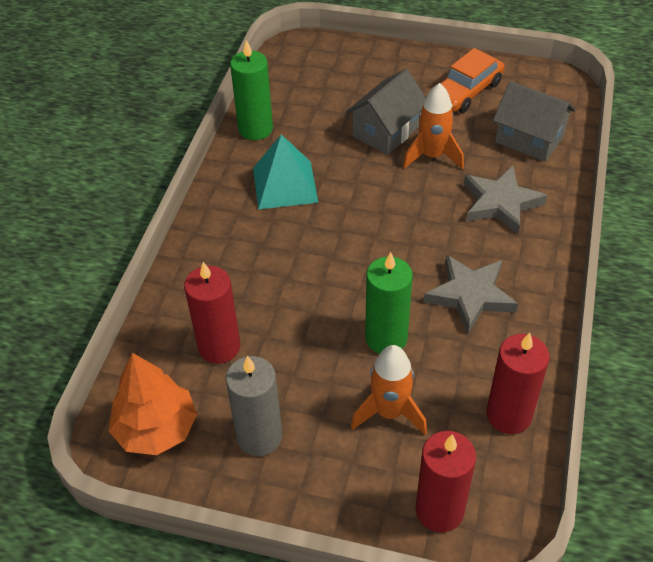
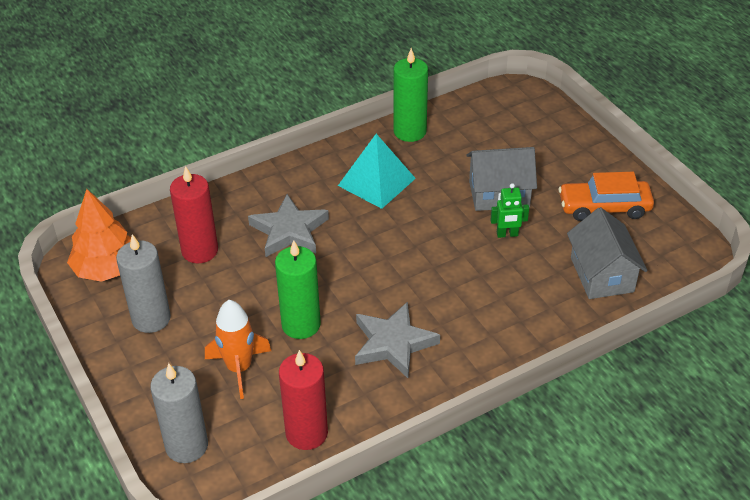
camera: 45 degrees right, 5 degrees down
(432, 156) = (507, 234): orange rocket -> green robot
(439, 510) = (186, 446): red candle -> grey candle
(500, 203) = (508, 302): grey star -> grey star (289, 231)

